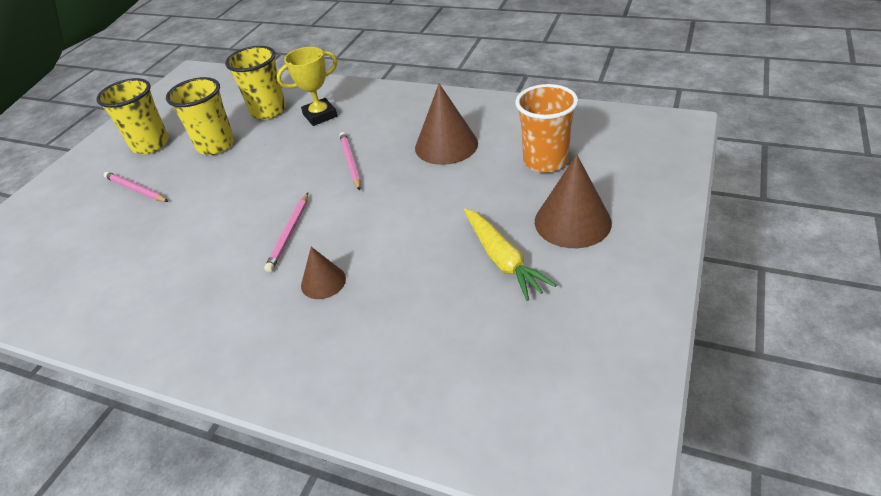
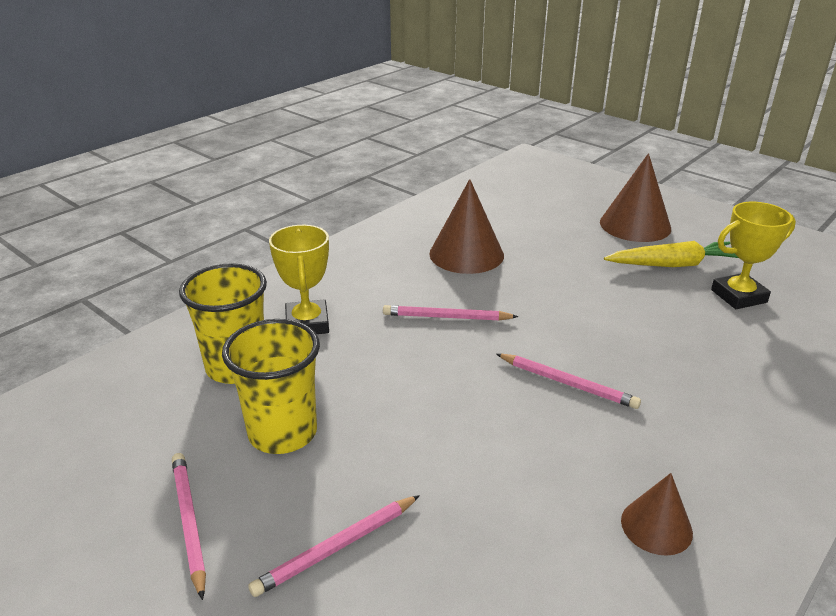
camera: 75 degrees left, 10 degrees down
(150, 144) = (189, 522): yellow cup -> pink pencil
(323, 282) = (669, 369): brown cone -> brown cone (656, 526)
(464, 312) = (738, 296): none -> yellow trophy
(545, 161) = (538, 215): orange cup -> none

